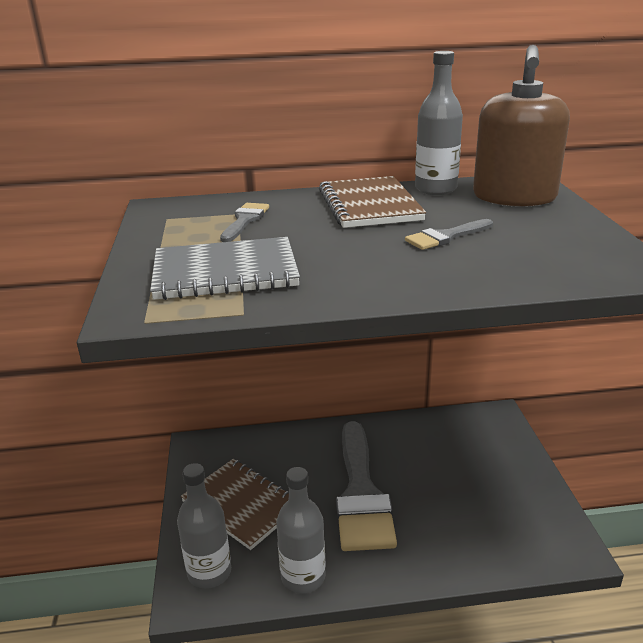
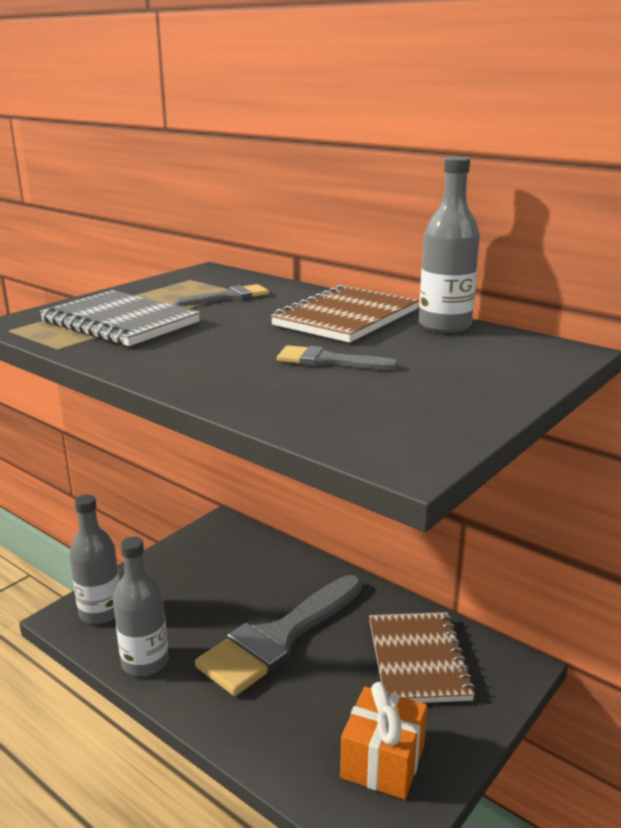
camera: 45 degrees right, 5 degrees down
(241, 505) = (186, 584): brown notebook -> brown notebook (418, 660)
(514, 197) = (499, 357): brown soap dispenser -> none
(519, 515) = (383, 761): none -> orange gift

